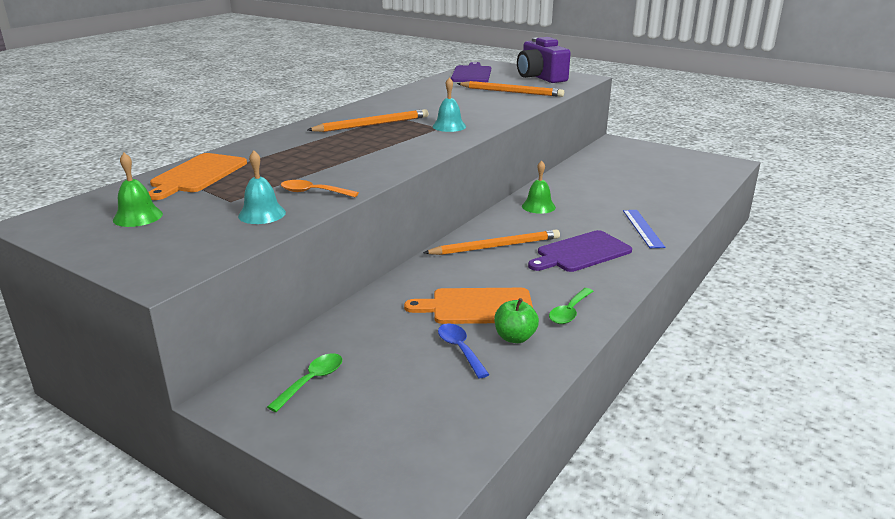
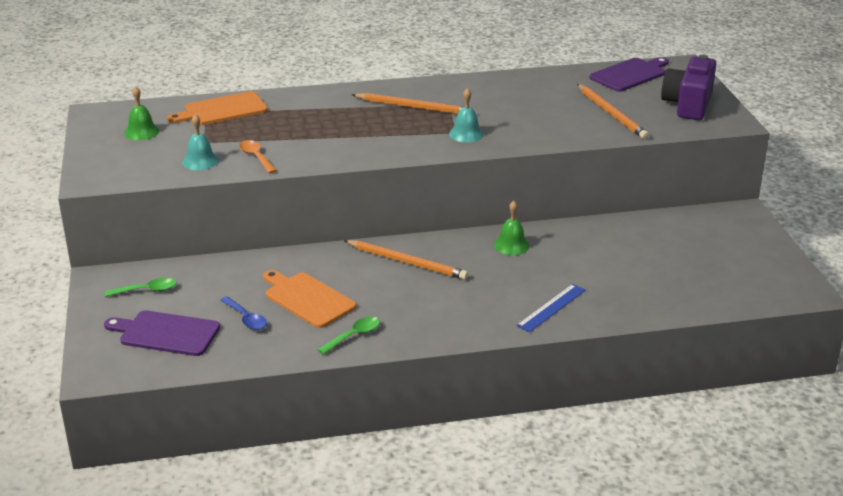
camera: 45 degrees right, 5 degrees up
(460, 349) = (246, 319): blue spoon -> blue spoon turned 120 degrees clockwise
(515, 337) = (289, 331): green apple -> none
(569, 312) = (354, 336): green spoon -> green spoon turned 150 degrees clockwise
(580, 253) = (456, 300): purple cutting board -> purple cutting board (166, 333)

